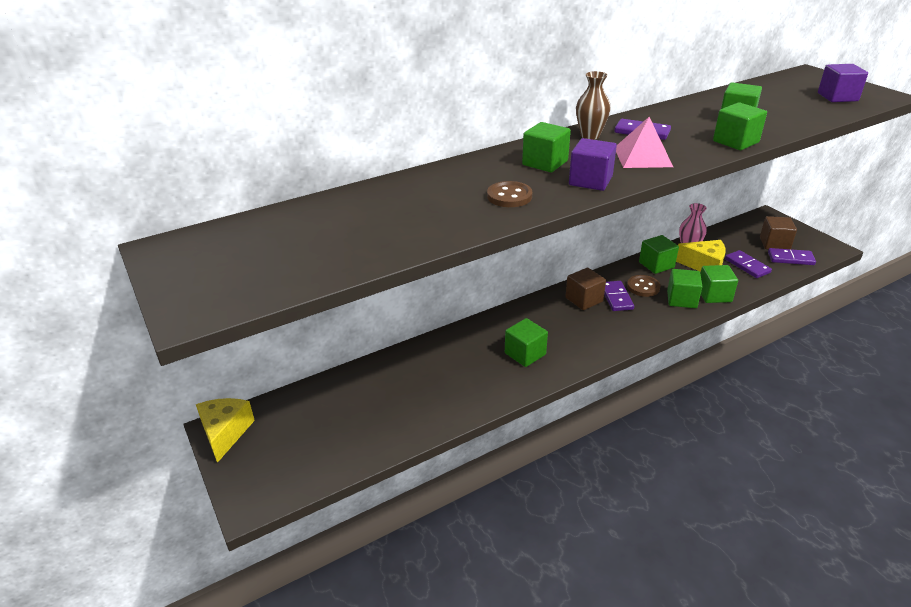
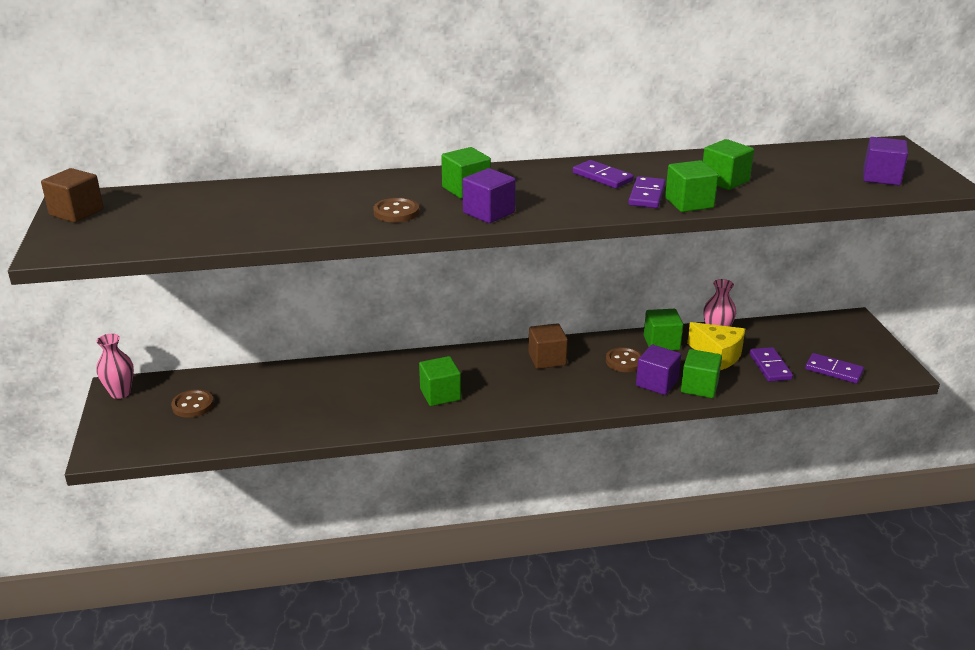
camera: 20 degrees right, 5 degrees down
(225, 433) = (120, 393): yellow cheese -> pink vase
(309, 425) = (193, 405): none -> brown button
(590, 136) = (543, 172): brown vase -> none
(616, 297) = (584, 365): purple domino -> purple domino (647, 195)
(642, 157) = (570, 200): pink pyramid -> none
(681, 299) = (657, 383): green cube -> purple cube
(774, 244) = (829, 351): brown cube -> brown cube (76, 212)

